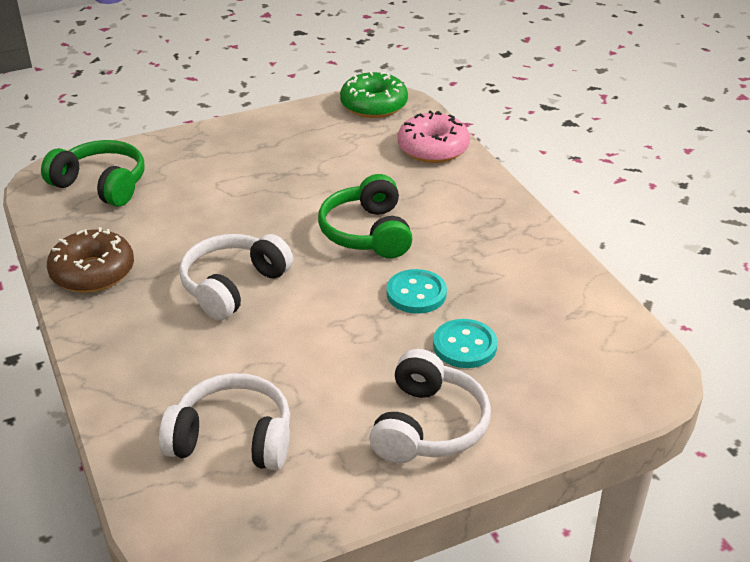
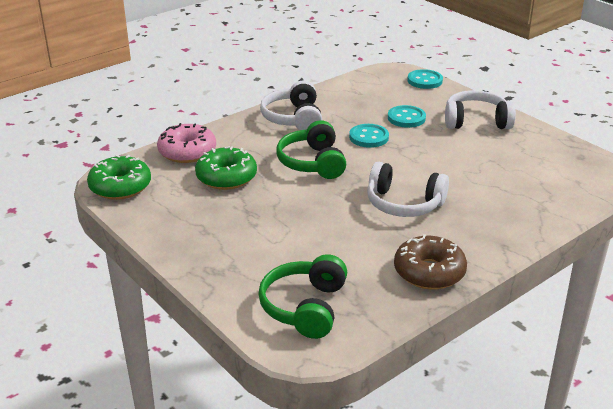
camera: 105 degrees left, 5 degrees down
(232, 438) = (535, 174): white headphones -> white headphones (293, 118)
(362, 168) = (226, 177): none -> green donut
(367, 233) = (312, 162): green headphones -> green headphones turned 105 degrees clockwise
(605, 406) = (424, 81): none -> turquoise button

